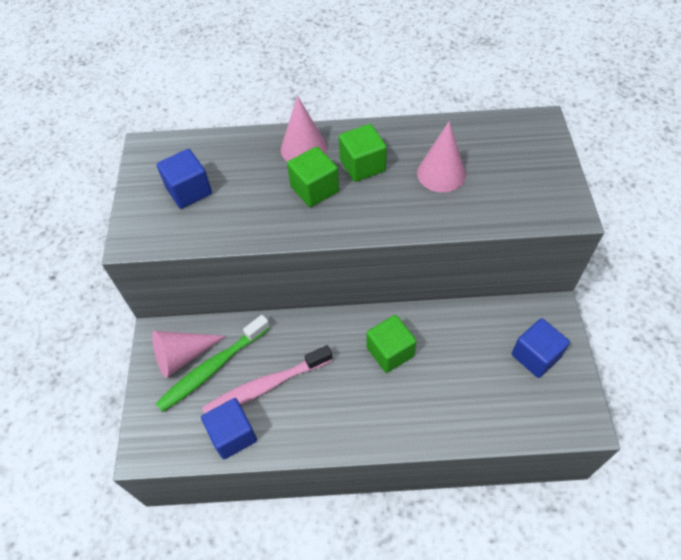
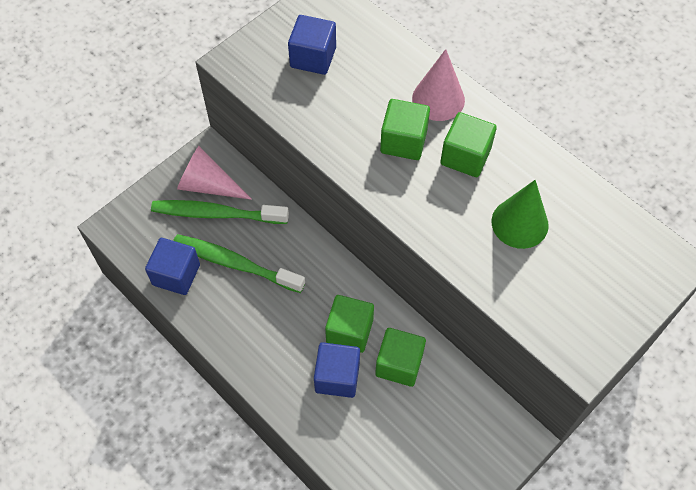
camera: 45 degrees right, 5 degrees up
(265, 386) = (235, 263): pink toothbrush -> green toothbrush
(441, 173) = (519, 223): pink cone -> green cone
(442, 340) = (399, 364): none -> green cube
(535, 356) = (455, 453): blue cube -> blue cube (337, 377)

